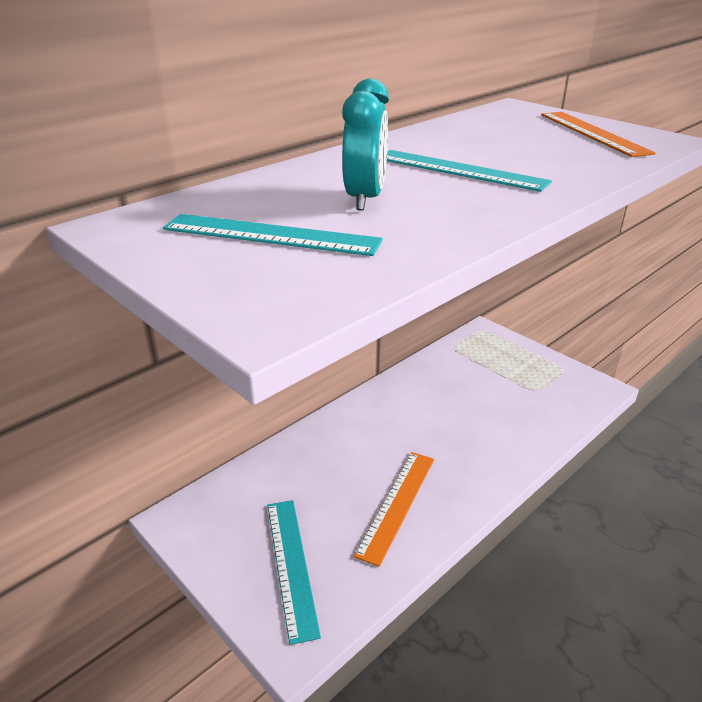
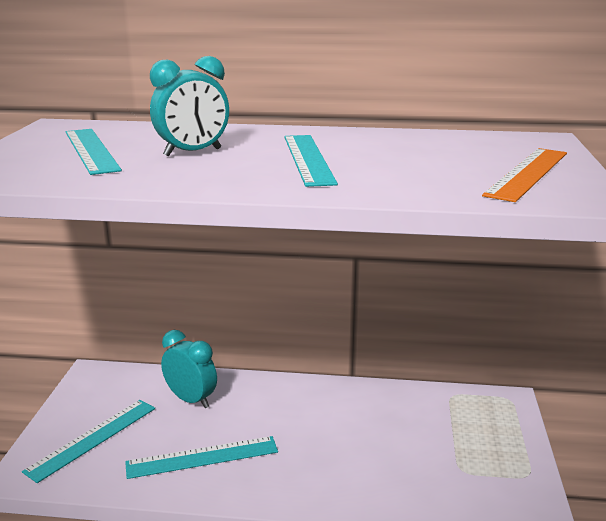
camera: 50 degrees right, 10 degrees down
(306, 472) = (191, 400): none -> turquoise clock
(397, 504) = (202, 457): orange ruler -> turquoise ruler

